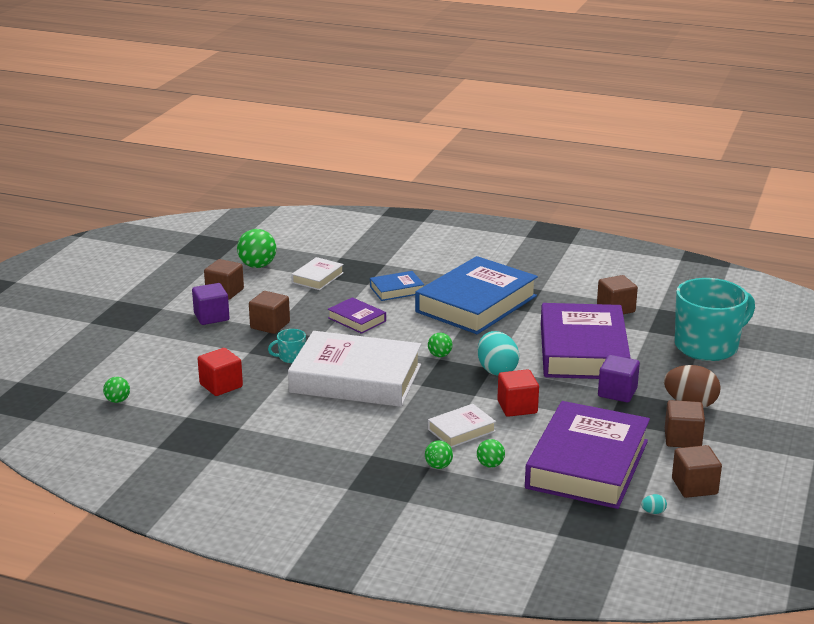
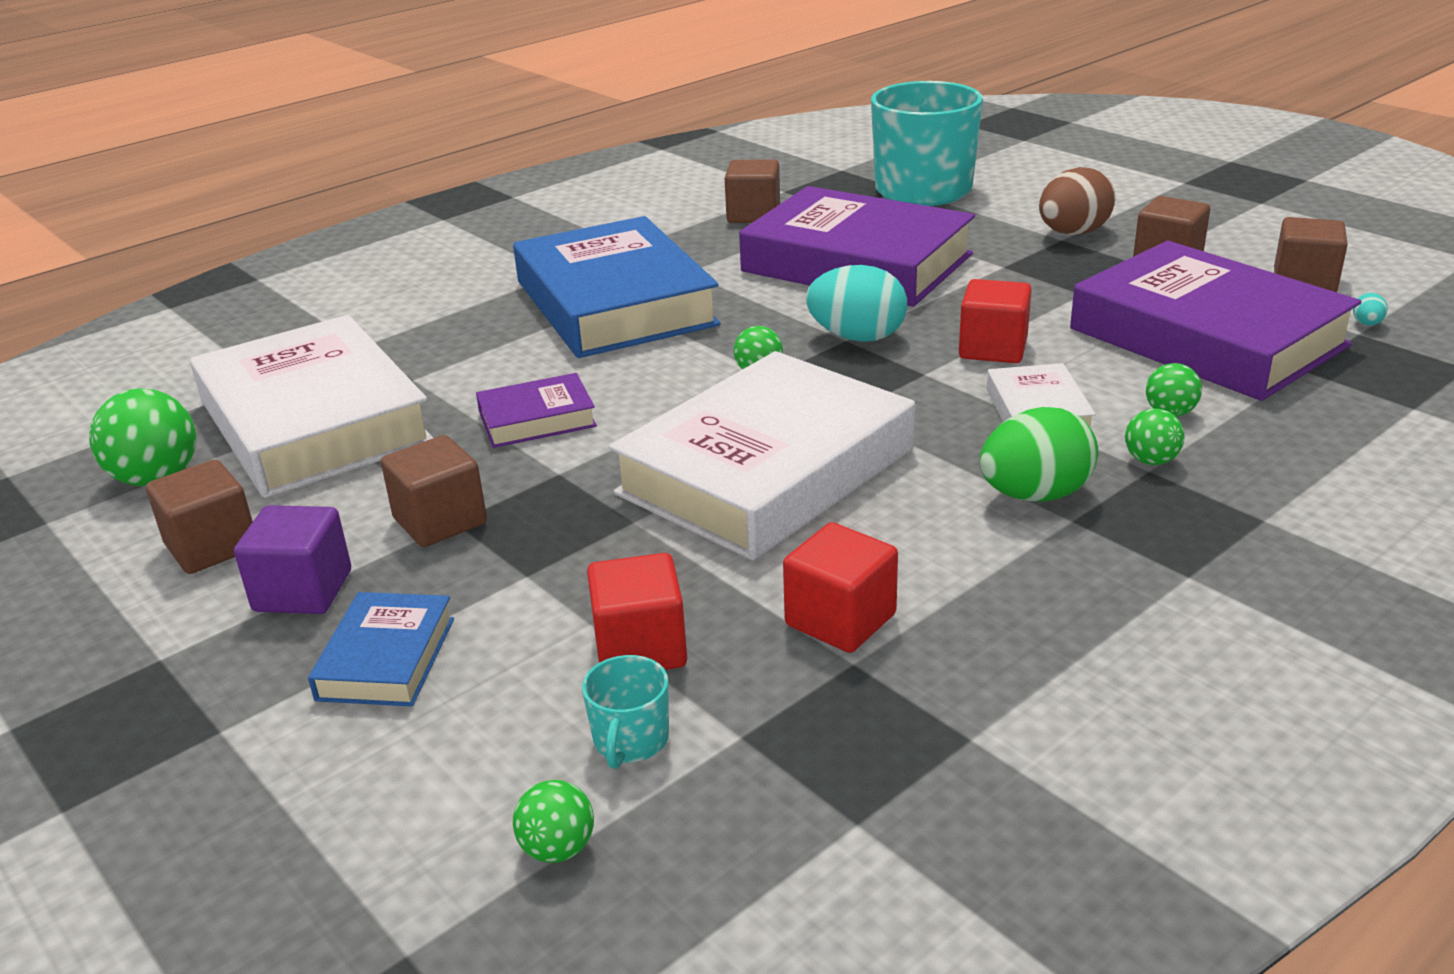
camera: 60 degrees left, 5 degrees up
(263, 419) = (840, 620): none -> red cube
(291, 357) = (607, 525): turquoise mug -> turquoise mug (630, 740)
(317, 278) = (314, 422): white book -> white book, size x2.21
(385, 442) = (1035, 495): none -> green egg
(396, 290) = (474, 357): blue book -> blue book (386, 658)
(617, 392) = (1004, 269): purple cube -> none

